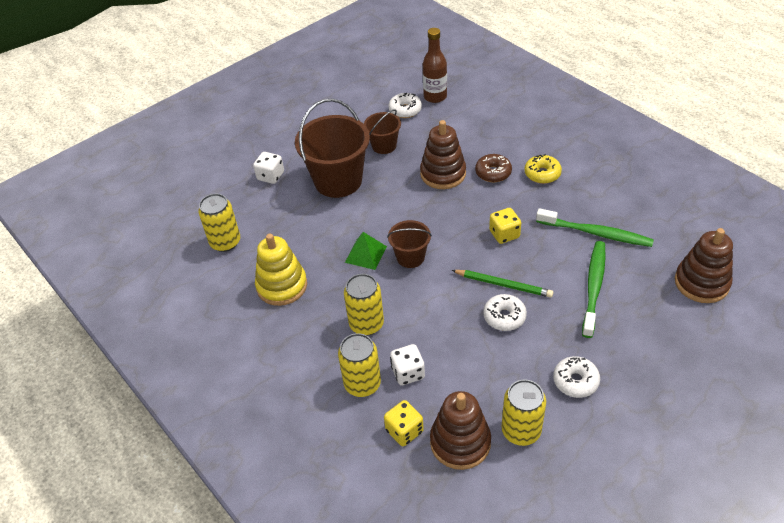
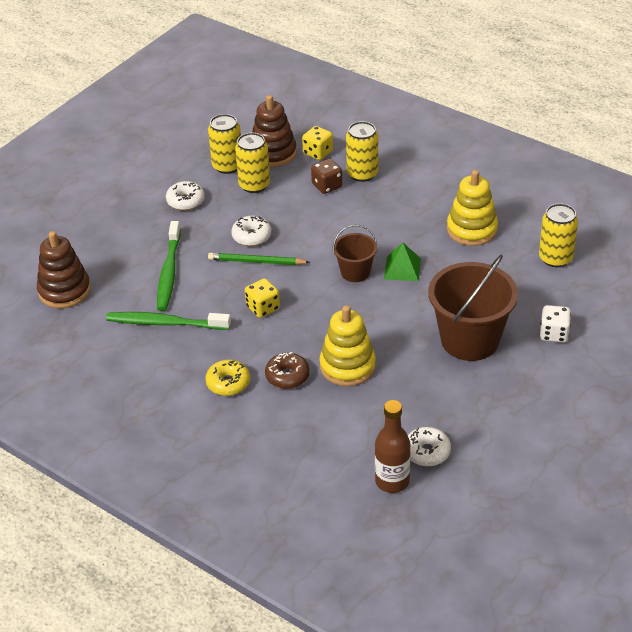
camera: 165 degrees right, 5 degrees down
(366, 324) = (376, 213): yellow can -> yellow can (254, 185)
(384, 145) = (434, 393): brown bucket -> none
(408, 373) = (327, 186): white dice -> brown dice
(443, 174) = (347, 366): brown stacking toy -> yellow stacking toy

